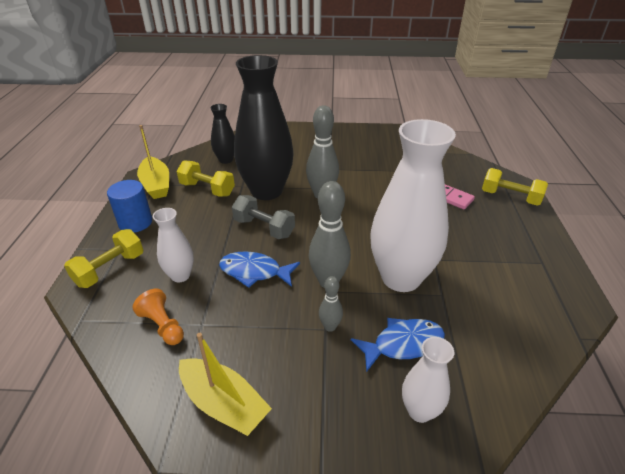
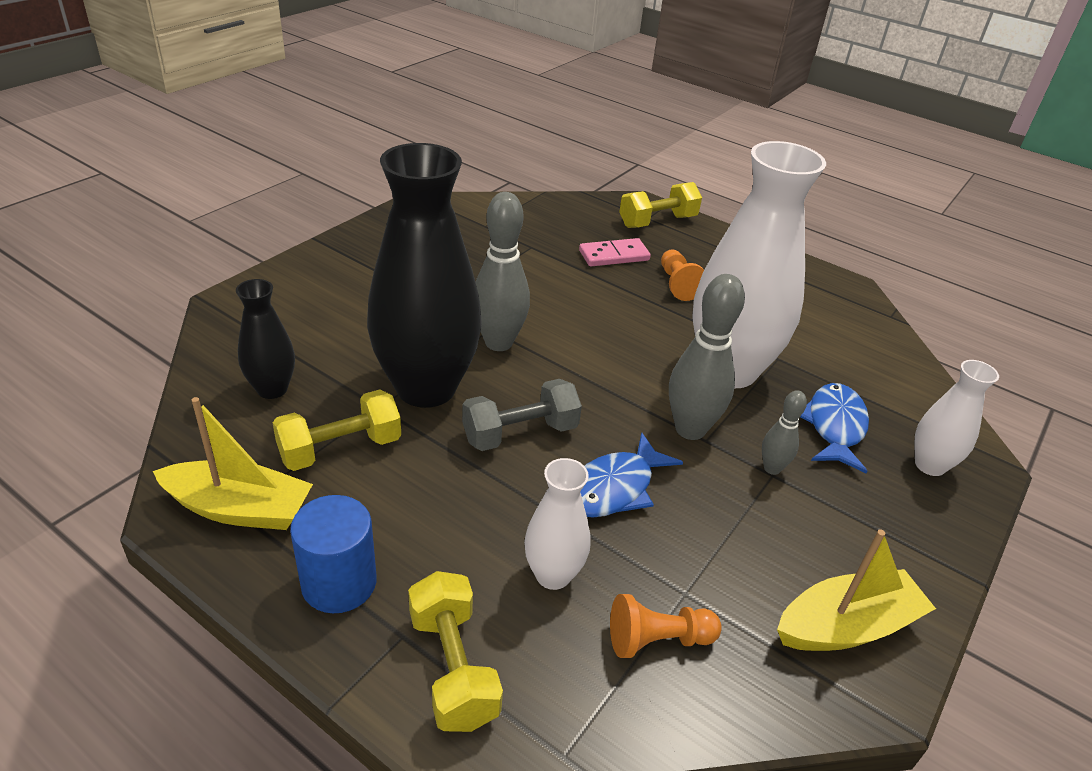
camera: 60 degrees left, 0 degrees up
(457, 228) = (677, 284): none -> orange pawn

